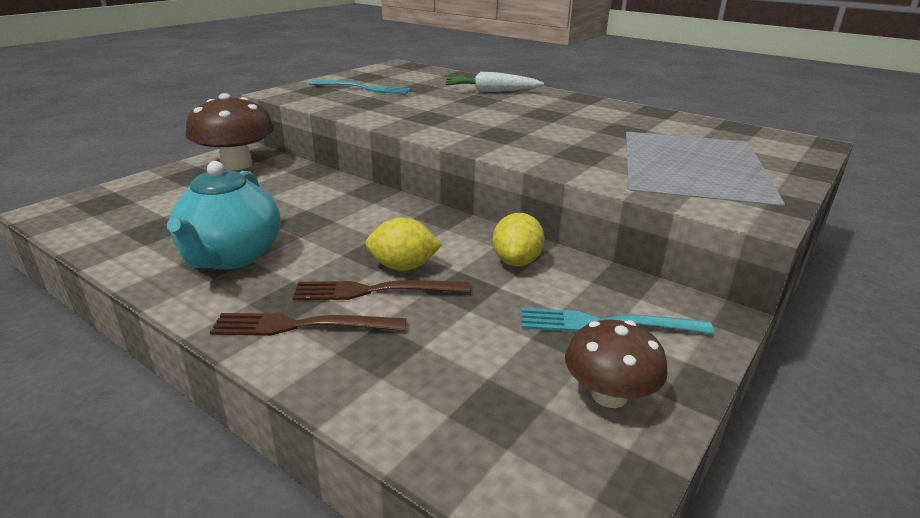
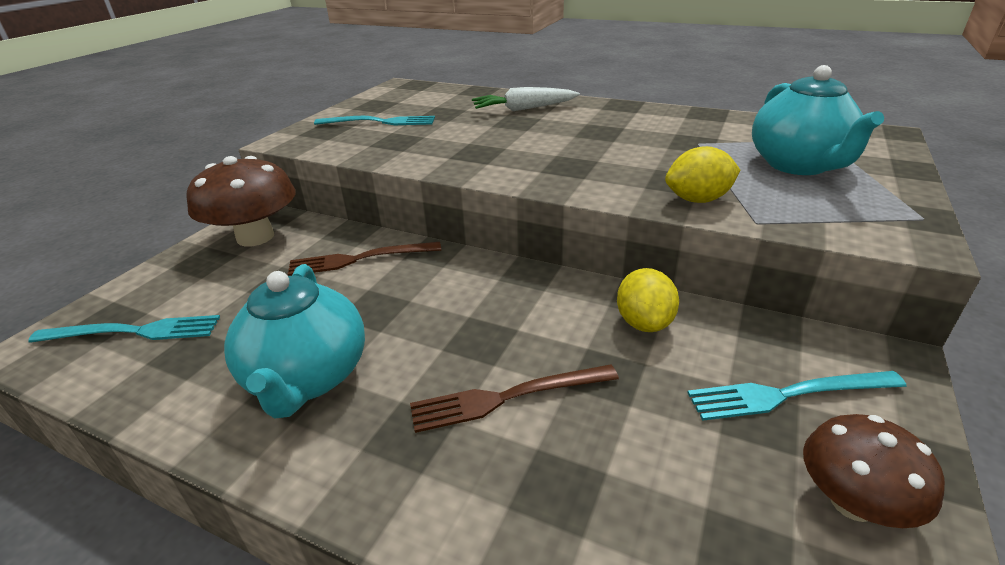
camera: 10 degrees left, 5 degrees up
(121, 211) = (134, 332): none -> turquoise fork
(302, 325) = (445, 472): brown fork -> brown fork (359, 259)
(403, 267) = (522, 354): yellow lemon -> yellow lemon (698, 200)
(705, 156) = (798, 165): none -> turquoise teapot

